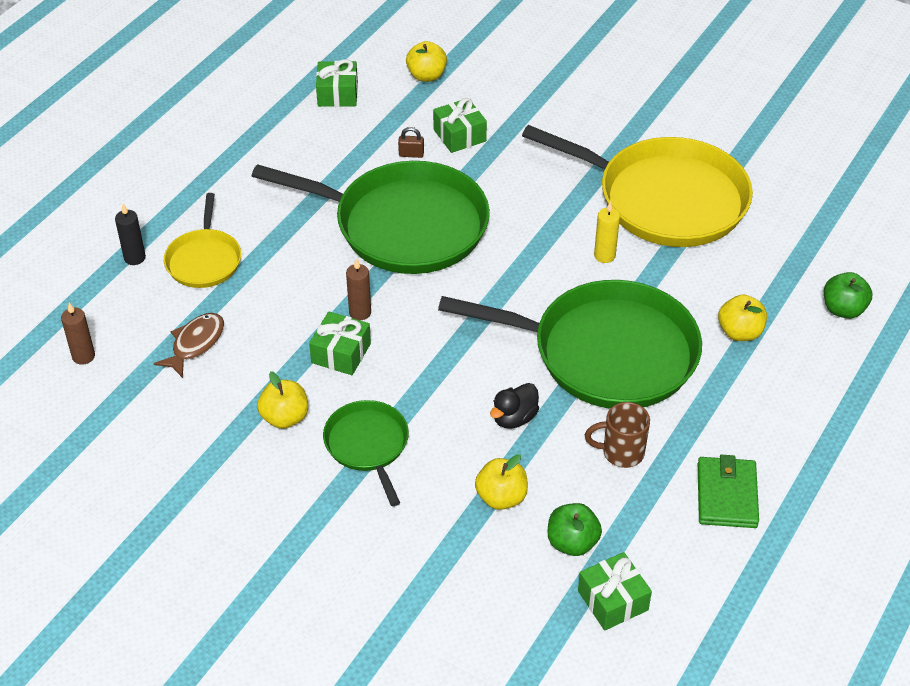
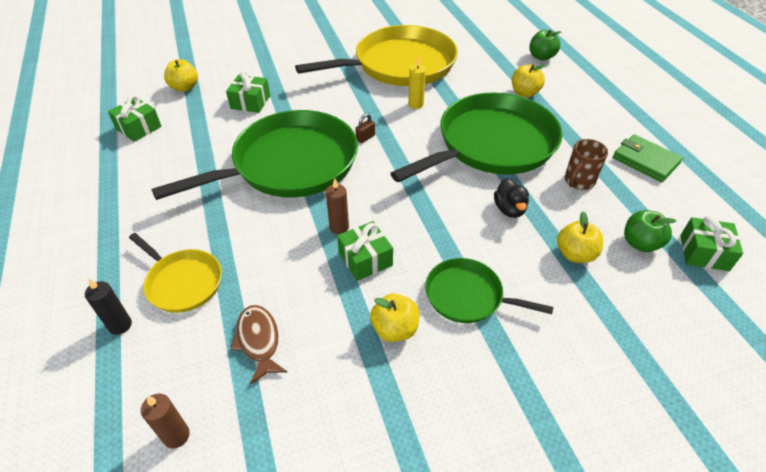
camera: 50 degrees left, 0 degrees up
(411, 154) = (236, 128): brown padlock -> brown padlock (365, 138)

